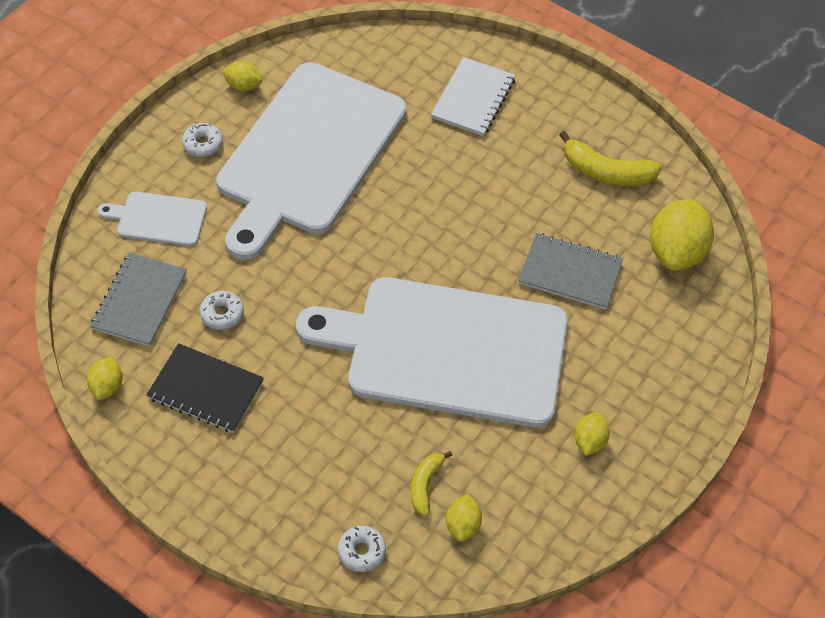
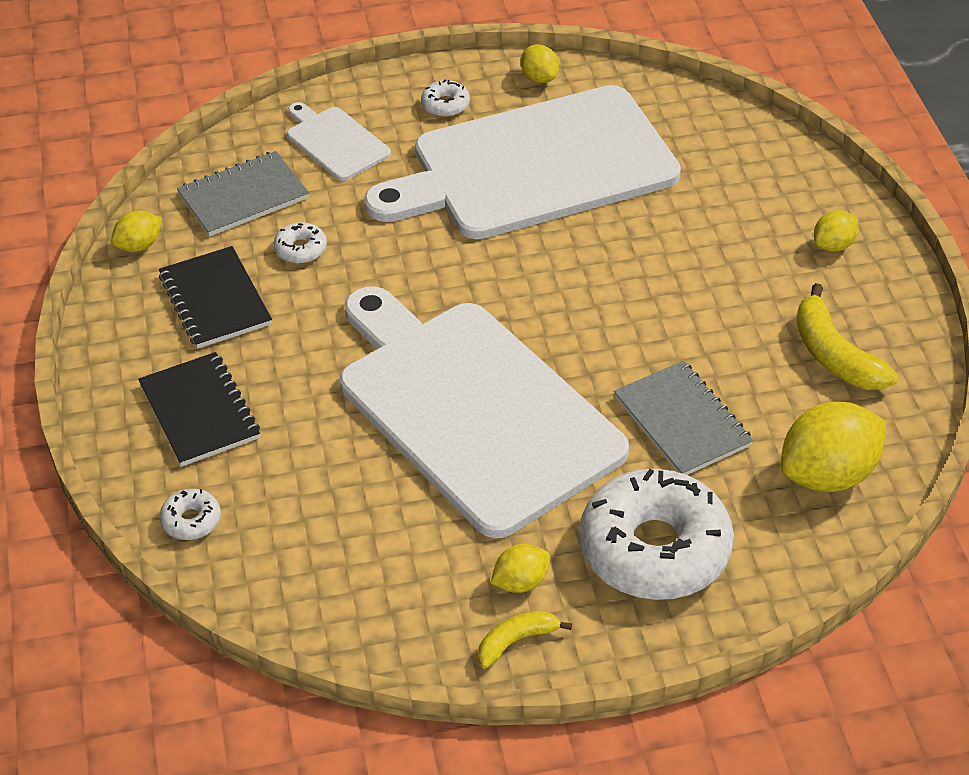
camera: 45 degrees right, 10 degrees down
(284, 475) = (199, 411): none -> black notebook
(425, 485) = (314, 507): yellow banana -> yellow banana (516, 641)
(462, 525) = (308, 565): yellow lemon -> yellow lemon (833, 245)
(473, 98) = (762, 209): white notebook -> none
(636, 365) = (654, 549): none -> white donut

